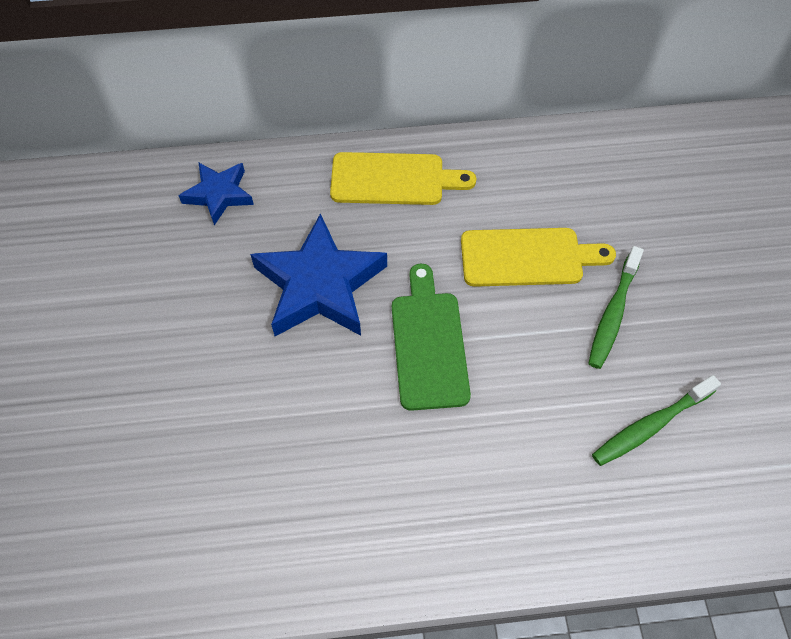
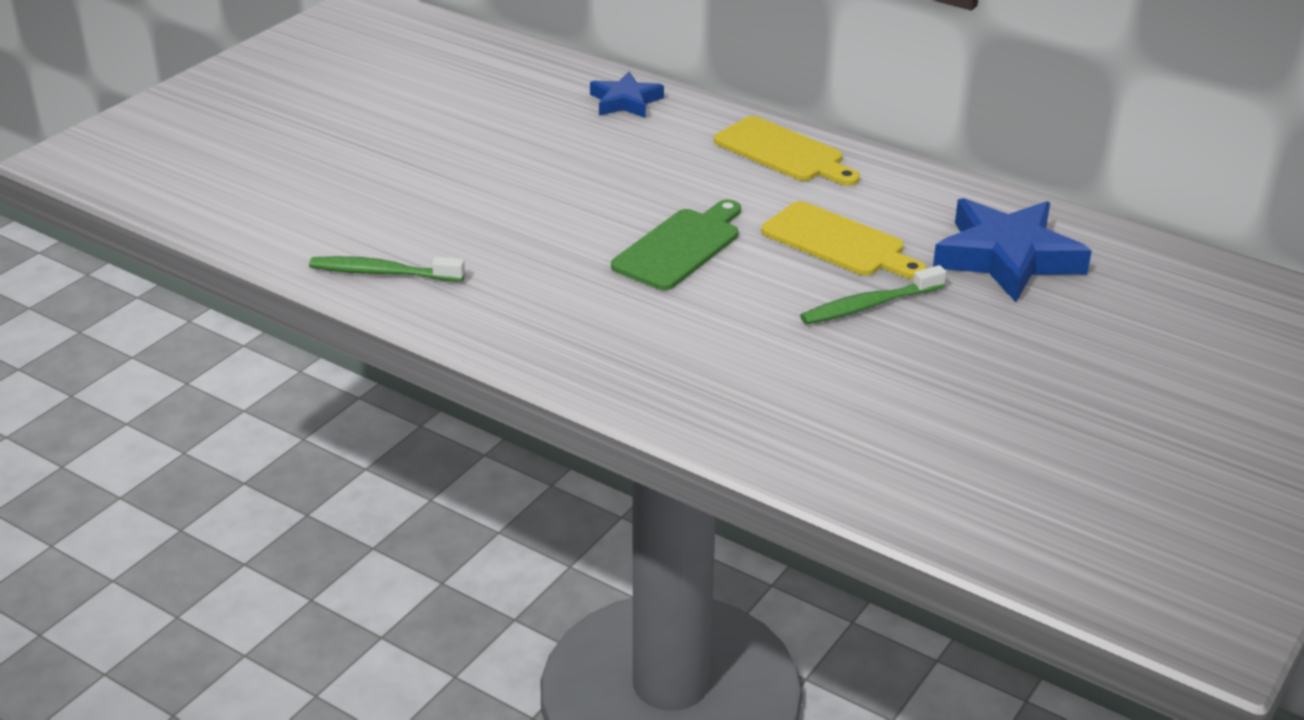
camera: 40 degrees right, 25 degrees down
(320, 285) = (637, 180): blue star -> blue star (1007, 258)
(650, 426) = (805, 375): green toothbrush -> green toothbrush (382, 273)

